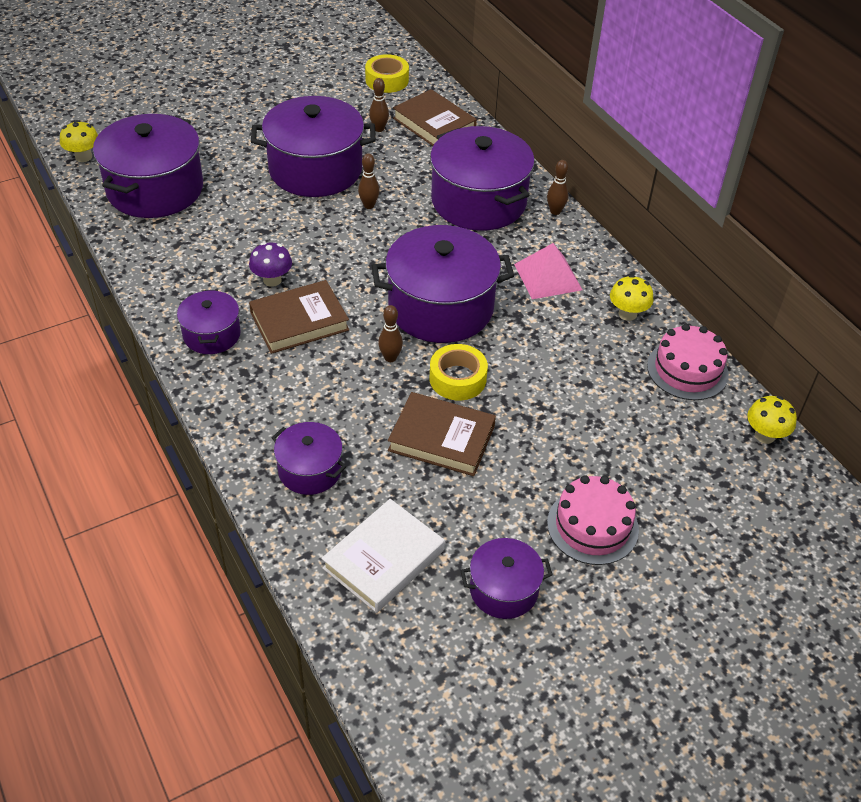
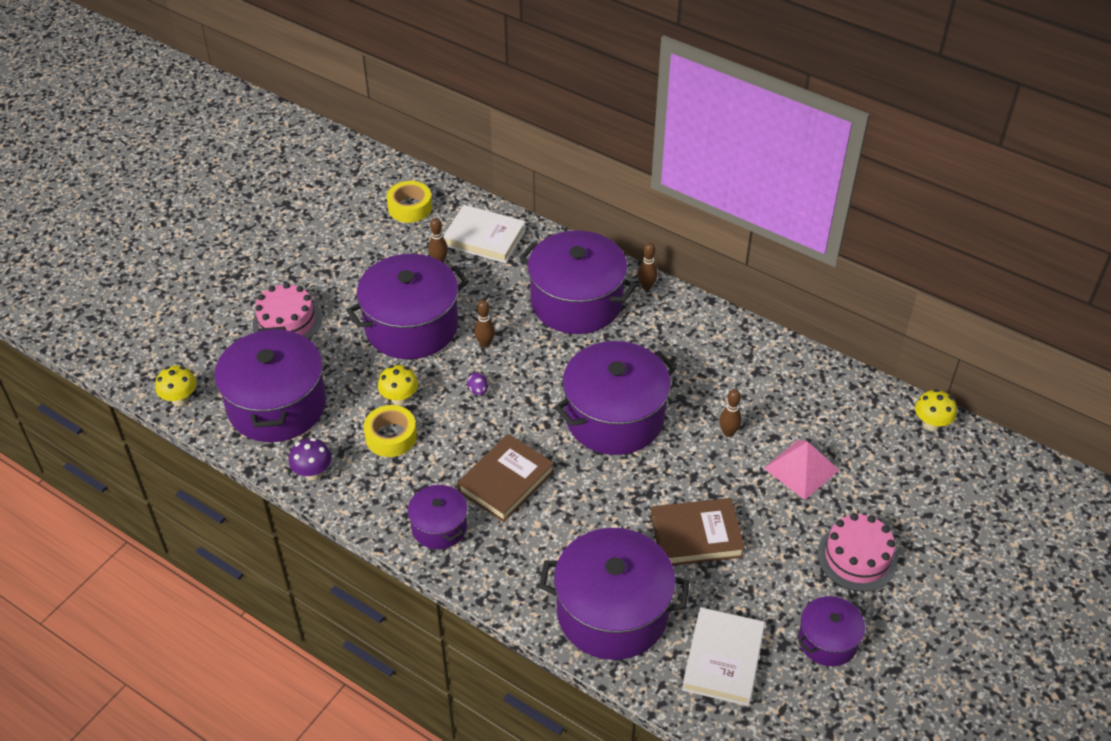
camera: 25 degrees left, 0 degrees up
(272, 280) = (453, 452): purple mushroom -> purple mushroom (313, 472)
(310, 470) = (612, 612): purple pot -> purple pot, size x1.91
(333, 240) = (478, 390): none -> purple egg
(390, 358) = (606, 482): brown bowling pin -> brown bowling pin (728, 433)
(434, 124) = (484, 238): brown book -> white book
(457, 379) = (673, 477): yellow tape -> yellow tape (391, 436)
(547, 277) = (681, 352): pink pyramid -> pink pyramid (801, 469)
(627, 314) = (765, 360): yellow mushroom -> yellow mushroom (399, 398)
(687, 370) = (841, 391): pink cake -> pink cake (287, 321)

